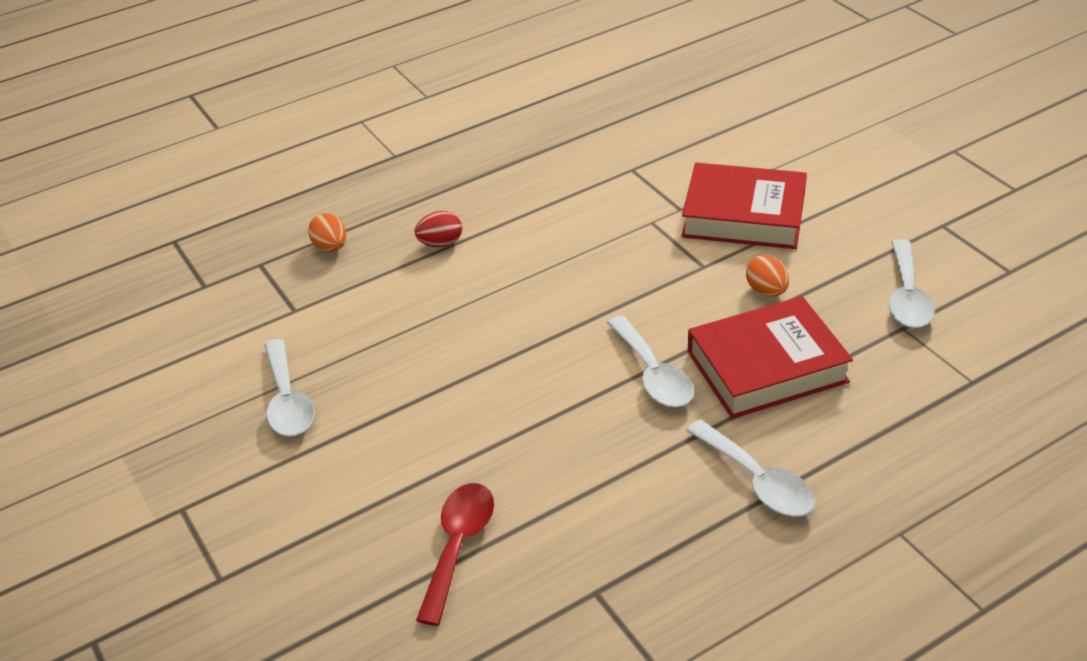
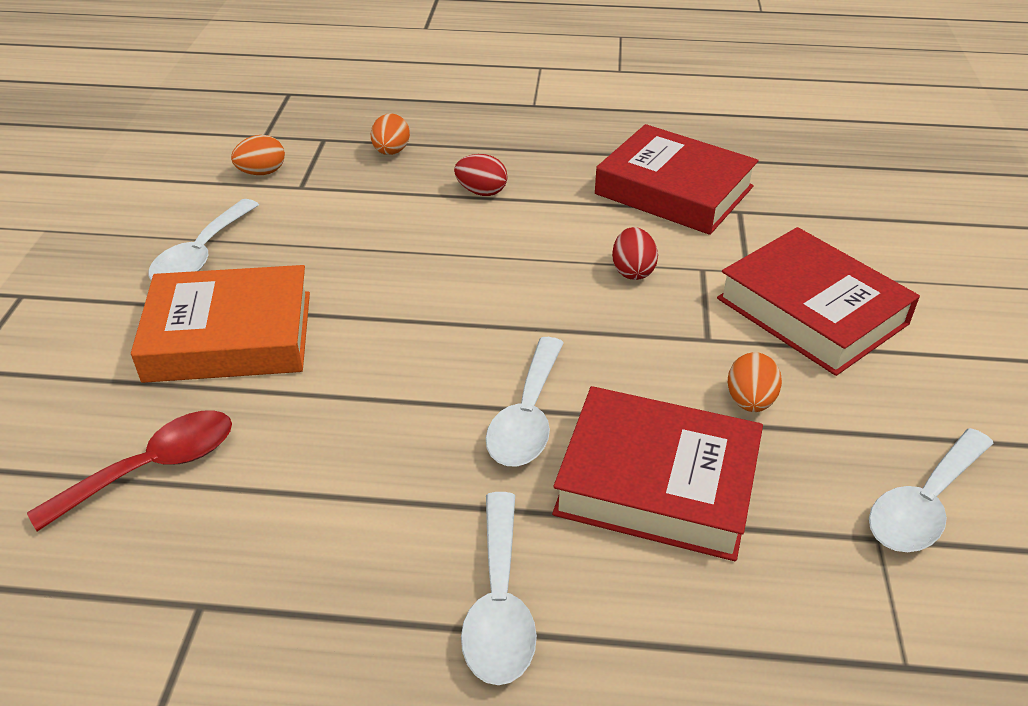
camera: 35 degrees right, 0 degrees up
(246, 316) = (262, 172): none -> orange egg
(392, 441) = (229, 336): none -> orange book
(573, 175) = (674, 190): none -> red book
(610, 246) = (632, 271): none -> red egg

